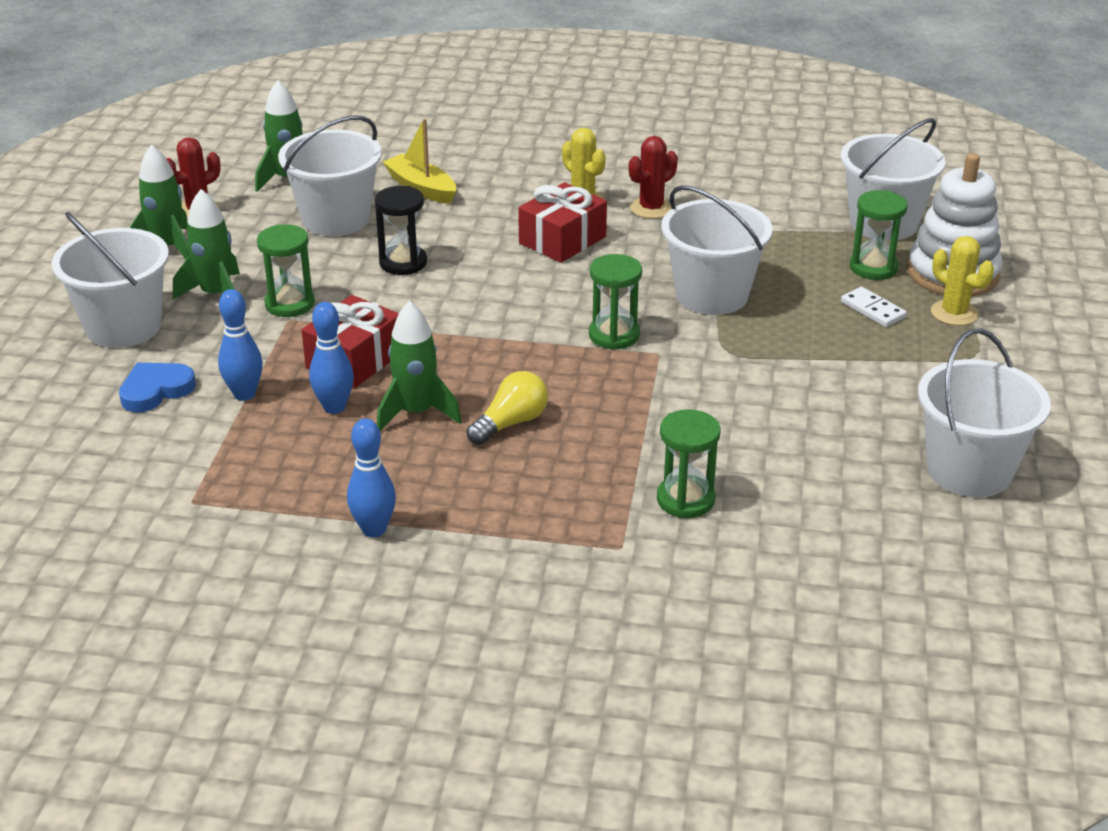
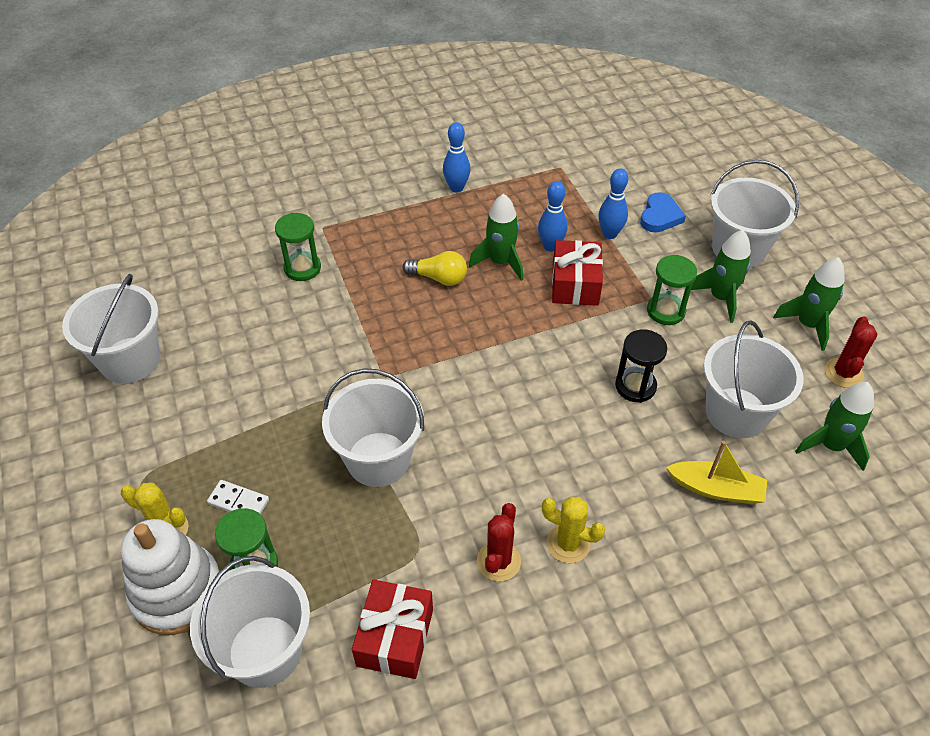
camera: 150 degrees right, 15 degrees up
(511, 423) = (439, 278): yellow light bulb -> yellow light bulb turned 90 degrees counterclockwise
(562, 240) = (541, 473): red gift -> red gift (395, 637)
(614, 335) = (426, 380): green hourglass -> none

